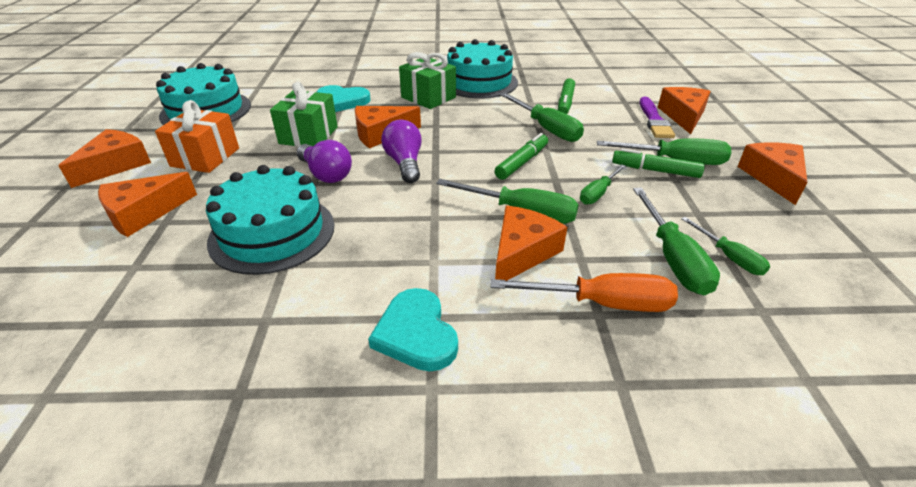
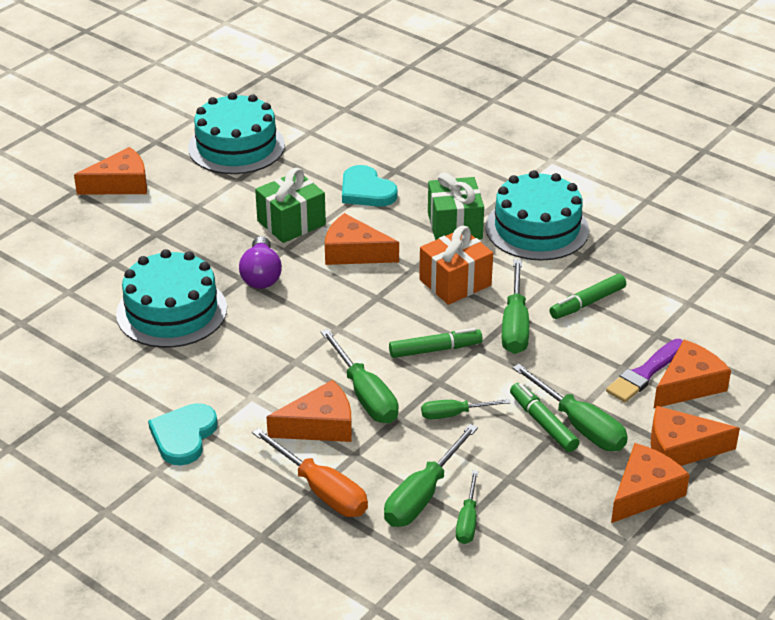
camera: 40 degrees right, 0 degrees up
(143, 213) = (105, 246): orange cheese -> orange cheese (680, 448)
(205, 157) = (189, 208): orange gift -> orange gift (455, 282)
(405, 163) = (335, 297): purple light bulb -> none

